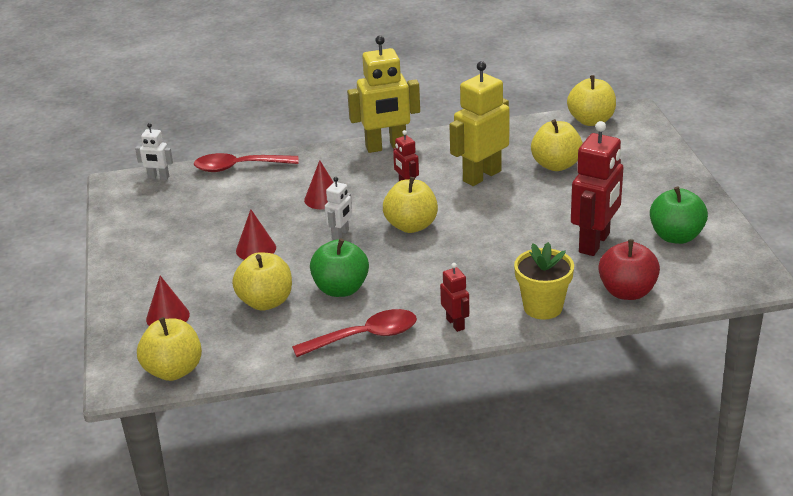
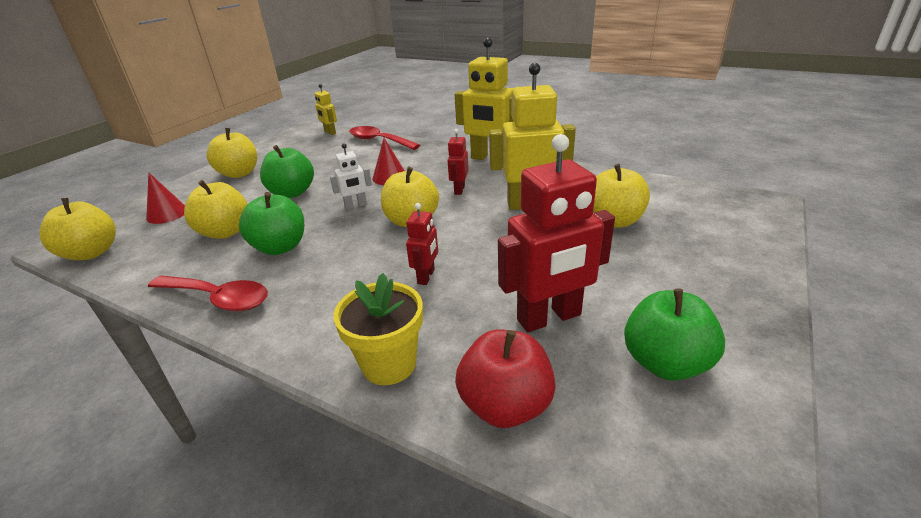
camera: 40 degrees right, 0 degrees up
(158, 177) = (330, 132): white robot -> yellow robot
(256, 249) = (292, 193): red cone -> green apple
(455, 324) = (292, 330): red robot -> red robot (426, 276)
(591, 121) = (704, 195): yellow apple -> yellow apple (239, 173)

